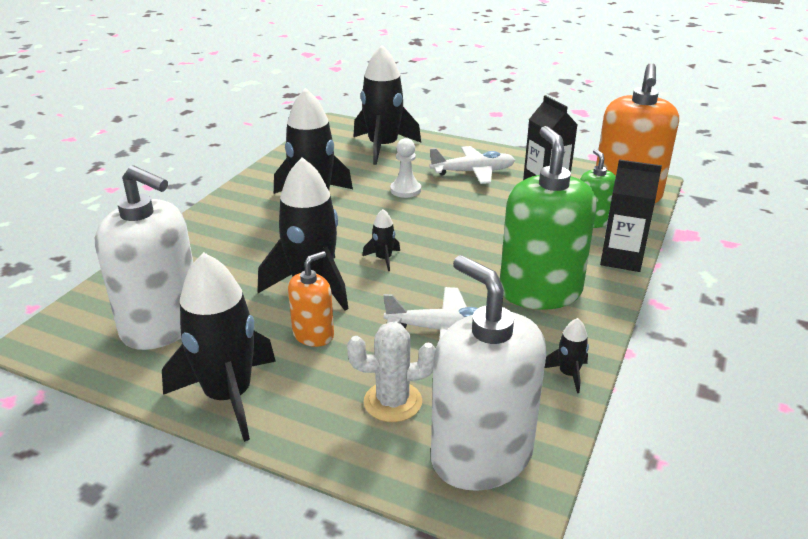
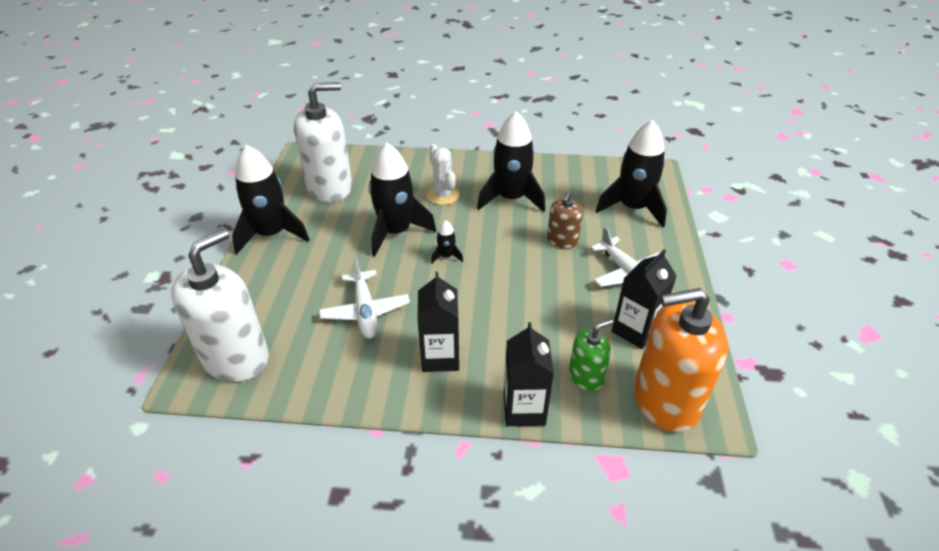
camera: 70 degrees right, 10 degrees up
(162, 325) = (330, 187): white soap dispenser -> white soap dispenser turned 120 degrees counterclockwise
(313, 334) = (340, 249): orange soap dispenser -> none
(392, 402) = (280, 303): white cactus -> white cactus (443, 195)
(405, 190) = (562, 241): white pawn -> brown soap dispenser
(540, 291) = (440, 357): green soap dispenser -> black carton
(568, 374) = (332, 392): black rocket -> none

